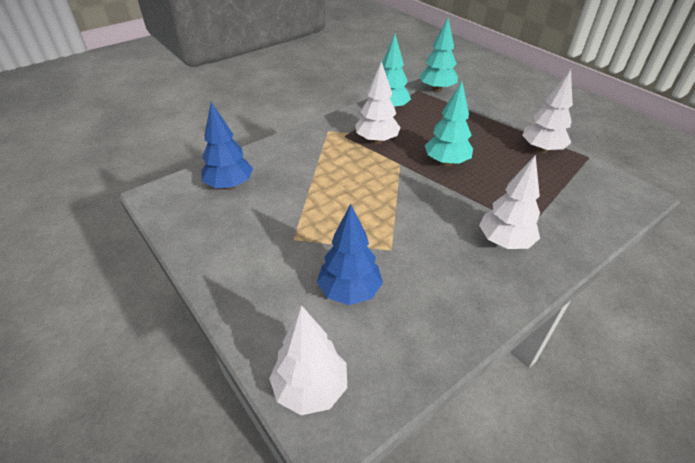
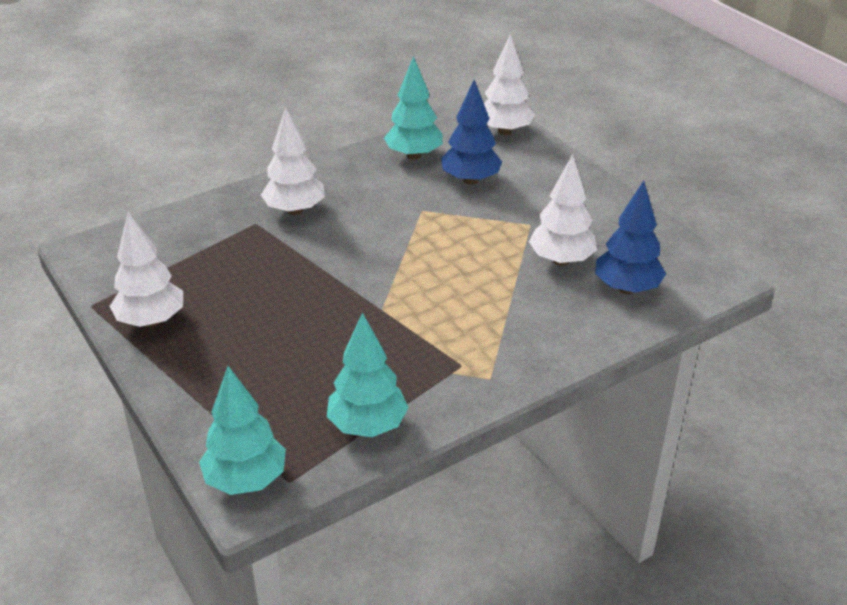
camera: 175 degrees left, 5 degrees down
(376, 141) = (408, 351): white tree -> white tree (561, 260)
(446, 162) = (312, 307): turquoise tree -> turquoise tree (414, 155)

